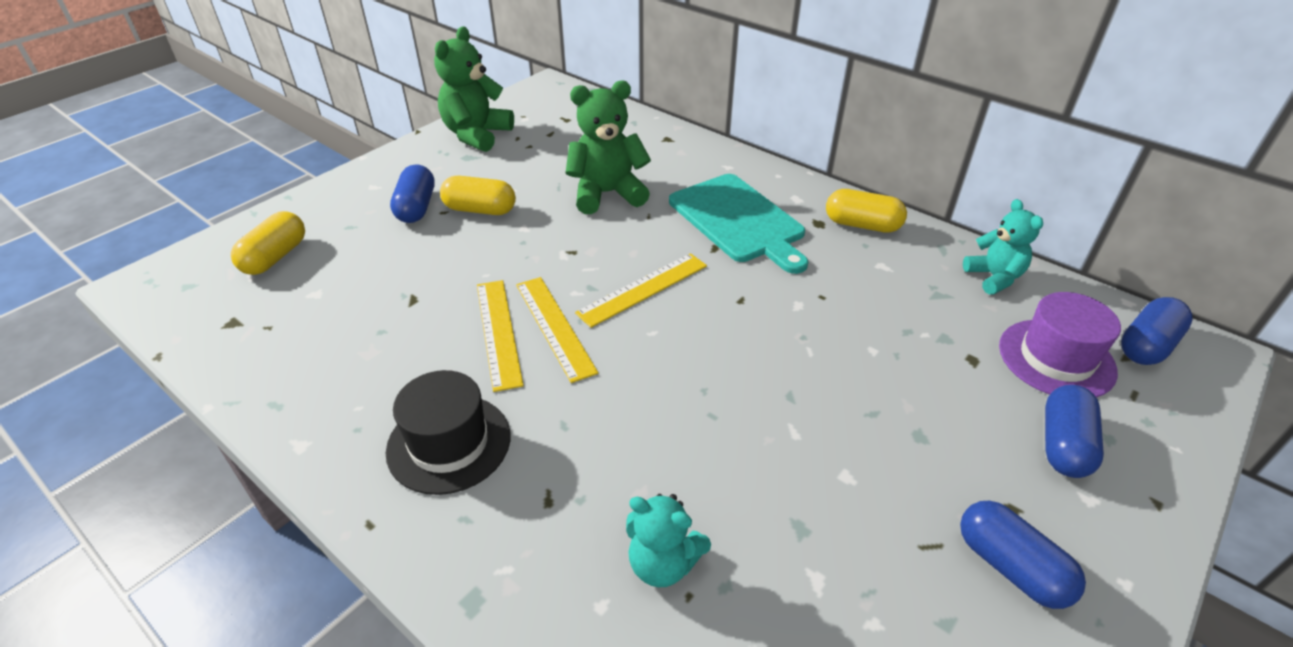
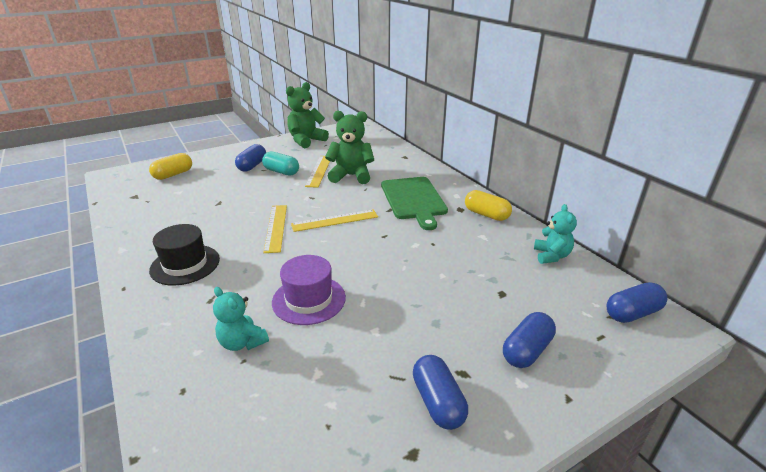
camera: 20 degrees right, 10 degrees down
(480, 209) = (281, 172): yellow capsule -> turquoise capsule
(498, 332) = (247, 224): yellow ruler -> yellow ruler (319, 171)
(738, 220) = (413, 200): turquoise cutting board -> green cutting board
(1056, 358) = (559, 305): purple hat -> purple hat (309, 299)

